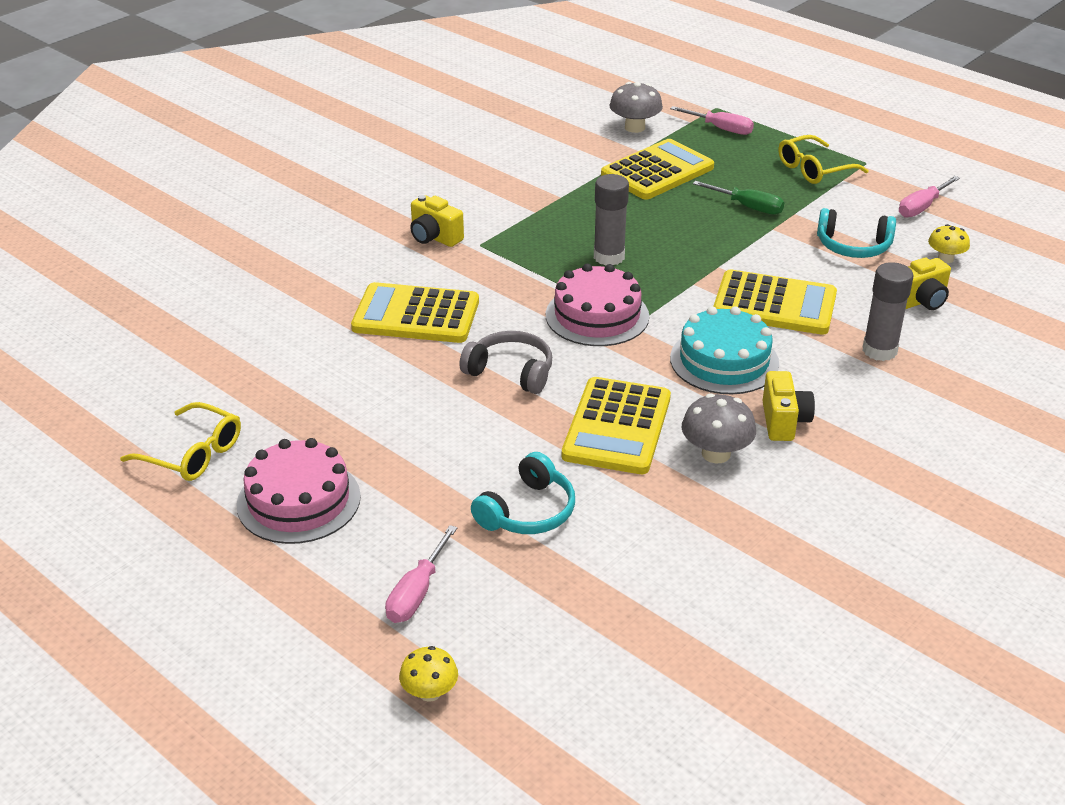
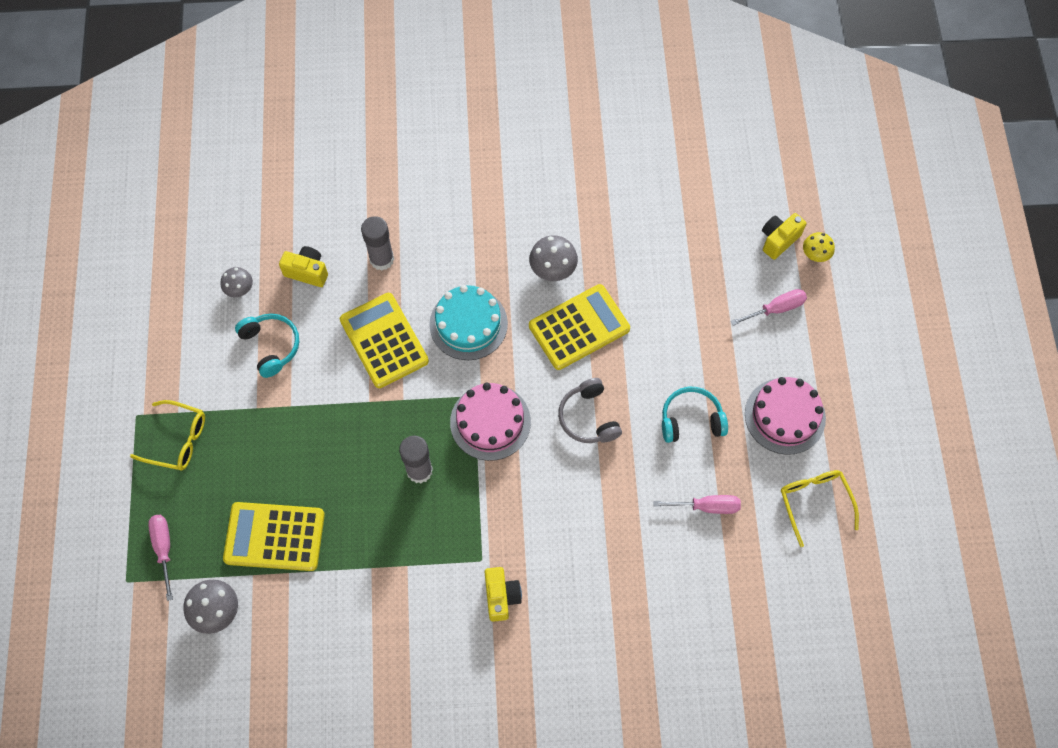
camera: 135 degrees left, 30 degrees up
(416, 315) = (591, 519): yellow calculator -> none
(528, 511) = (680, 312): turquoise headphones -> turquoise headphones (691, 420)
(747, 207) = (274, 441): green screwdriver -> none
(784, 422) = (495, 259): yellow camera -> yellow camera (778, 240)
(922, 207) = (177, 341): pink screwdriver -> pink screwdriver (706, 506)
(945, 258) = (239, 289): yellow mushroom -> grey mushroom

